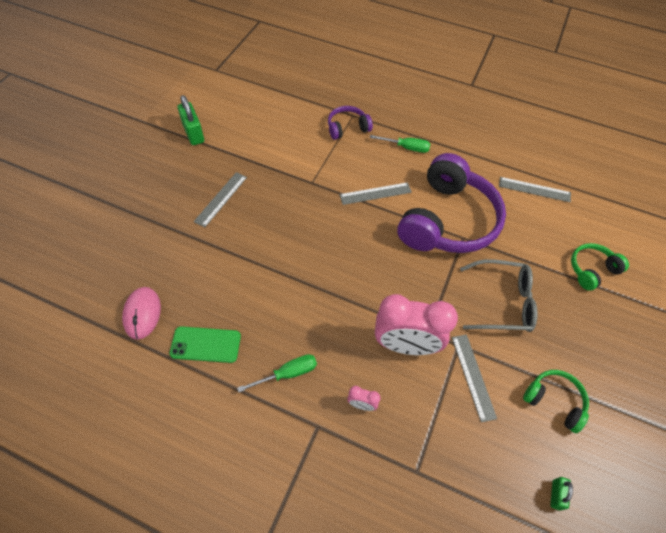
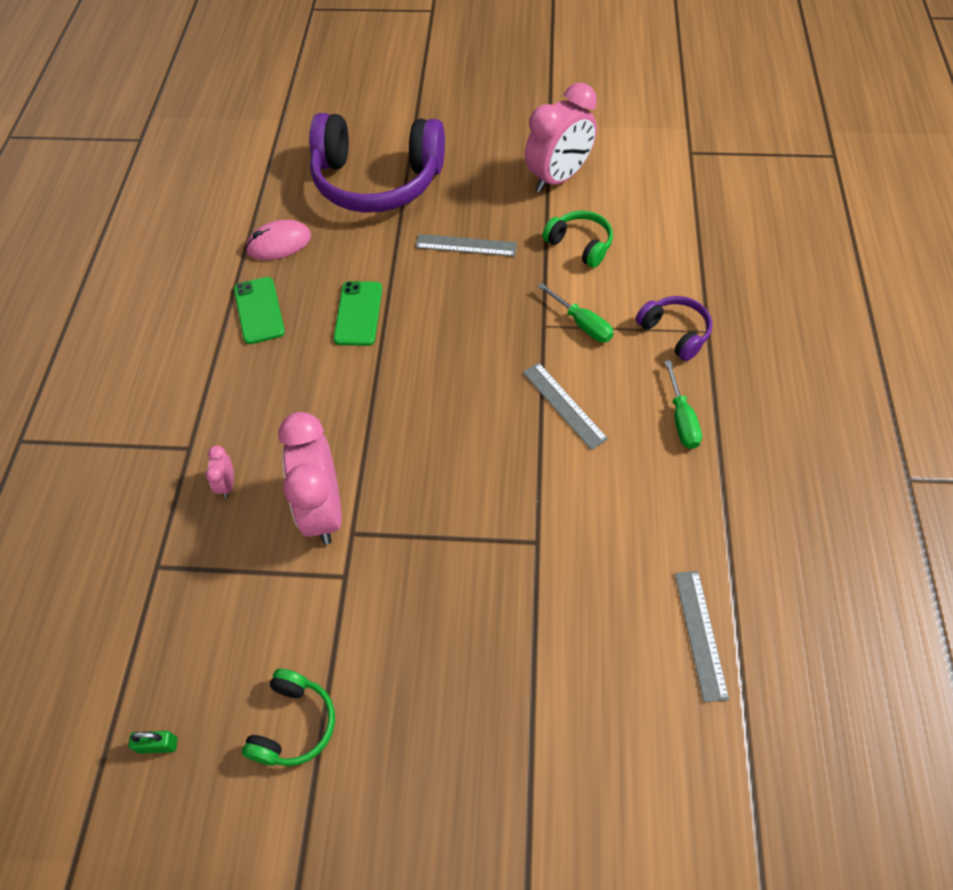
camera: 75 degrees right, 0 degrees up
(193, 133) = (558, 178): green padlock -> pink clock
(246, 279) = (358, 313): none -> green phone
(287, 373) = (246, 397): green screwdriver -> green screwdriver (582, 324)
(447, 220) = (560, 511): purple headphones -> purple headphones (377, 181)
(473, 376) = (301, 605): grey ruler -> none
(502, 302) = (438, 622): grey glasses -> none
(592, 270) = (561, 759): green headphones -> green headphones (580, 245)

